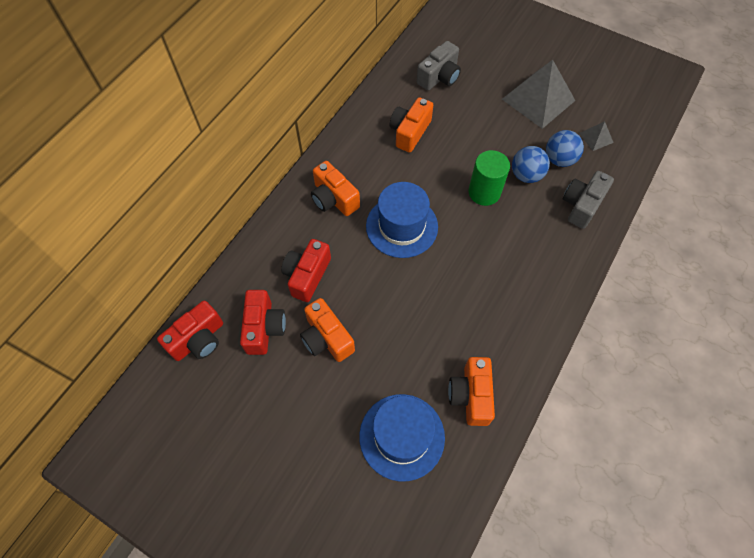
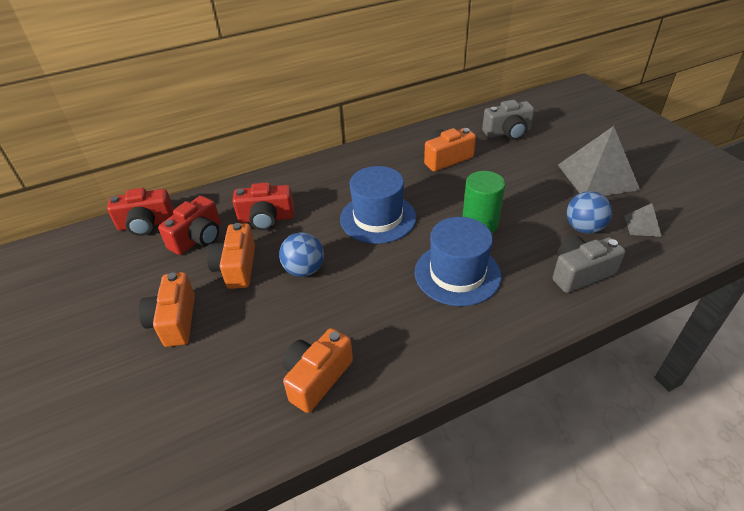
camera: 35 degrees right, 20 degrees down
(307, 275) = (266, 218): red camera -> red camera turned 150 degrees counterclockwise
(334, 199) = (338, 178): orange camera -> orange camera (174, 321)
(402, 436) = (220, 376): blue hat -> blue hat (457, 273)
(526, 175) = (536, 227): blue ball -> blue ball (304, 270)

